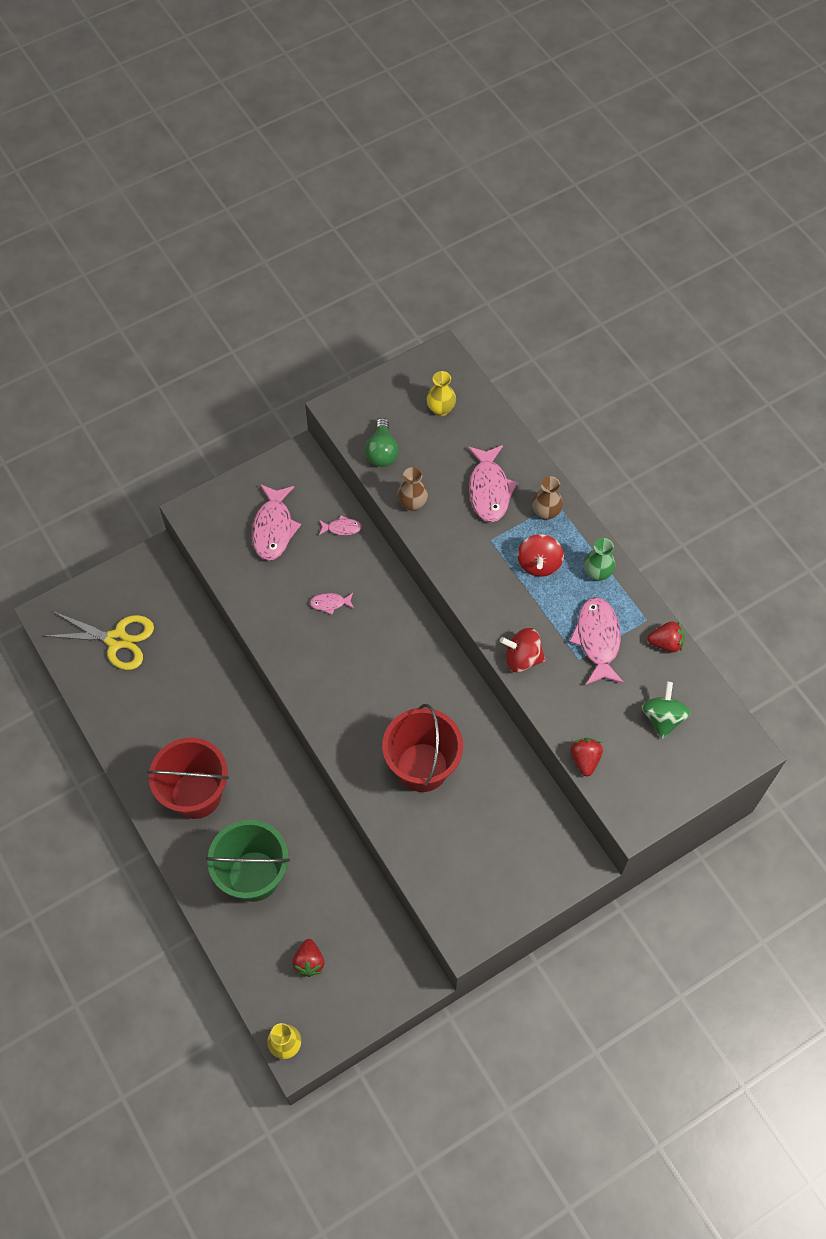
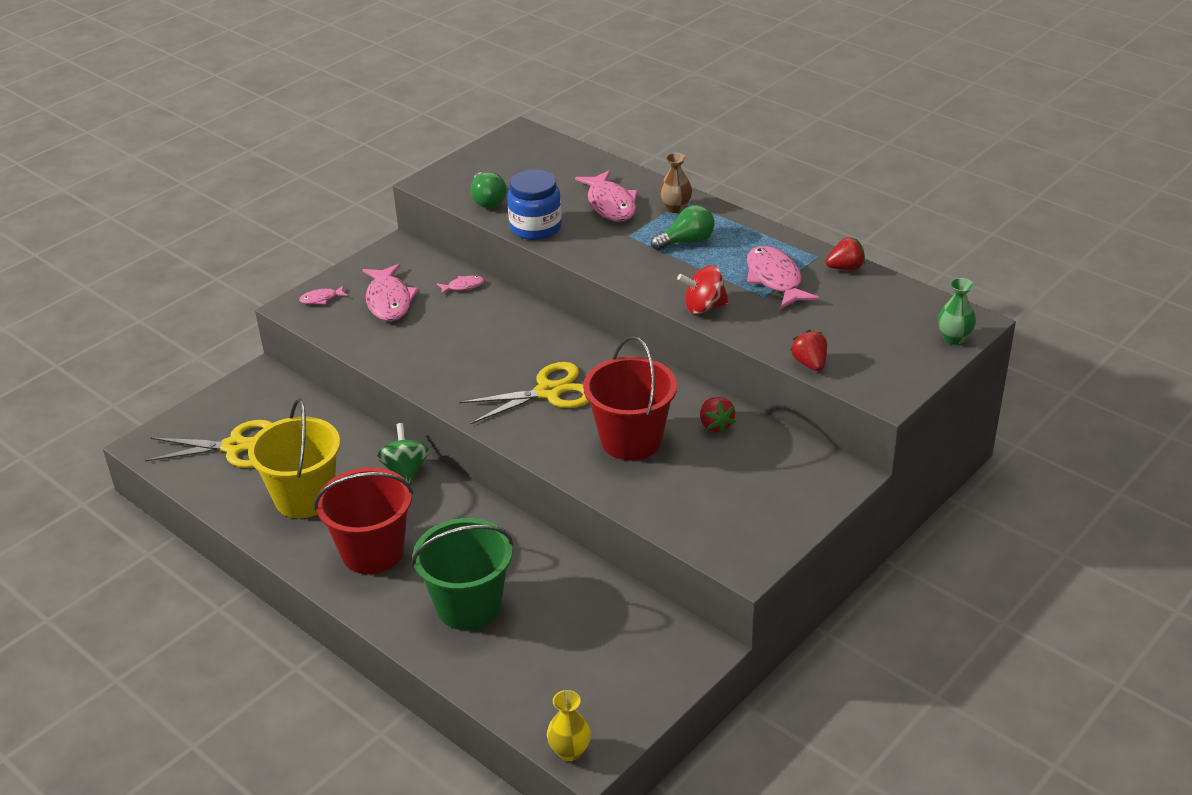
camera: 15 degrees left, 25 degrees down
(158, 717) = (304, 498): none -> yellow bucket
(309, 962) = (567, 666): red strawberry -> red strawberry (715, 425)
(330, 603) = (473, 341): pink fish -> pink fish (321, 299)
(373, 687) = (548, 392): none -> yellow scissors
(412, 504) = (535, 228): brown vase -> blue jar
(440, 409) = (535, 164): yellow vase -> none
(539, 564) = (686, 242): red spinning top -> green light bulb
(597, 573) = (749, 236): green vase -> green vase (954, 338)
(662, 718) = (873, 318): green spinning top -> green spinning top (405, 470)

